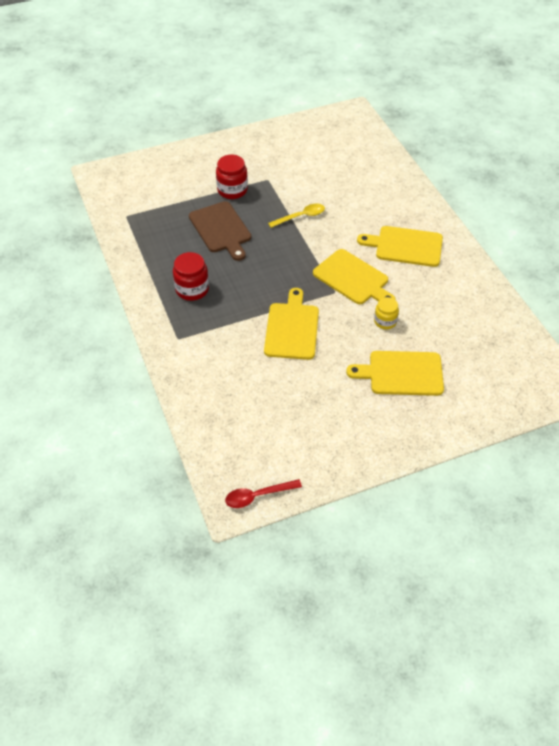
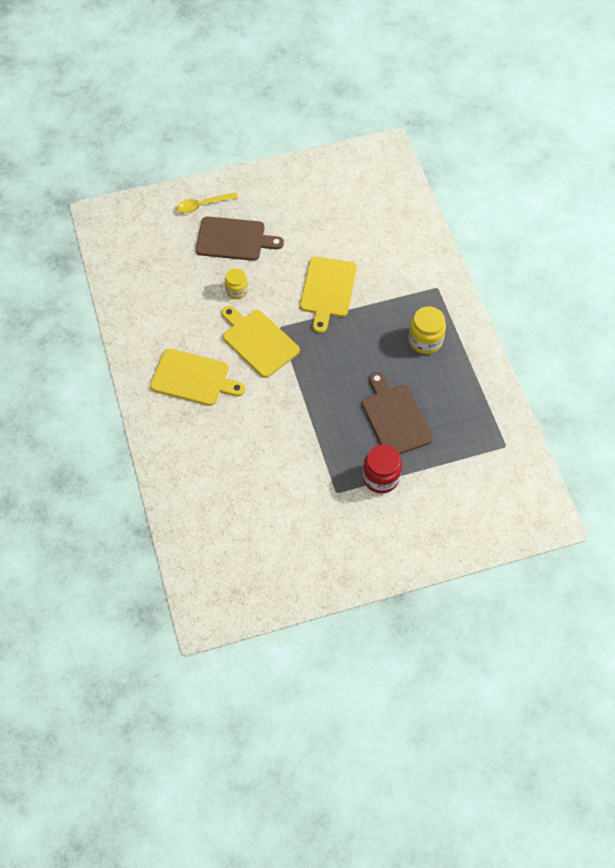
camera: 175 degrees left, 10 degrees up
(192, 289) = (425, 340): red jar -> yellow jar
(257, 496) = (369, 153): red spoon -> none
(301, 217) = (302, 429): yellow spoon -> yellow spoon (202, 205)
(401, 373) = (234, 239): yellow cutting board -> brown cutting board

